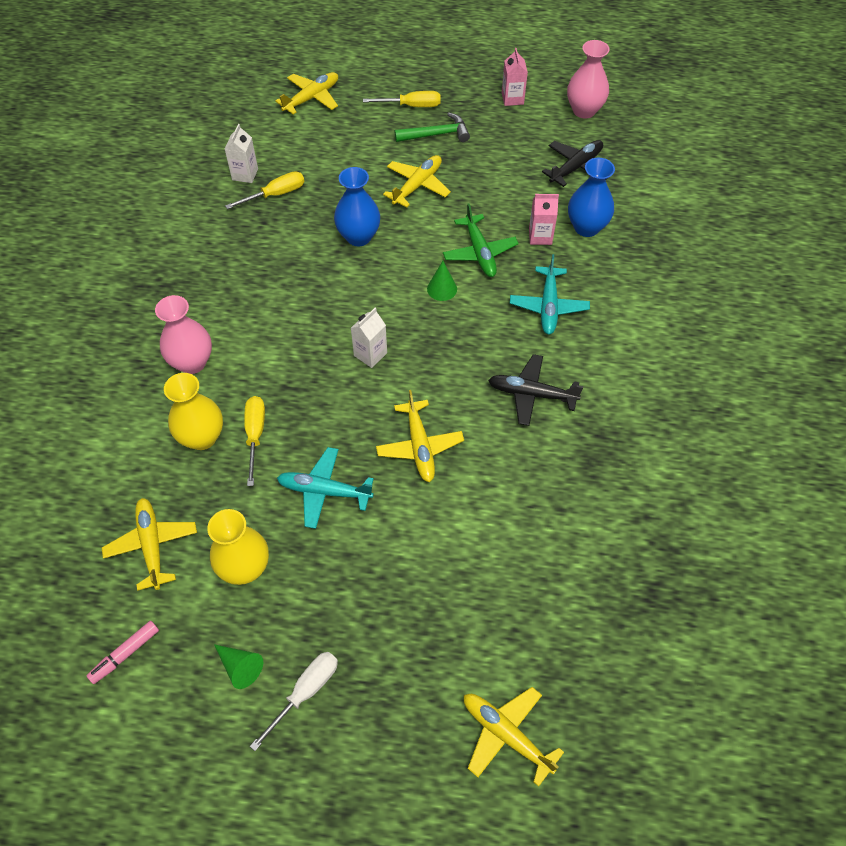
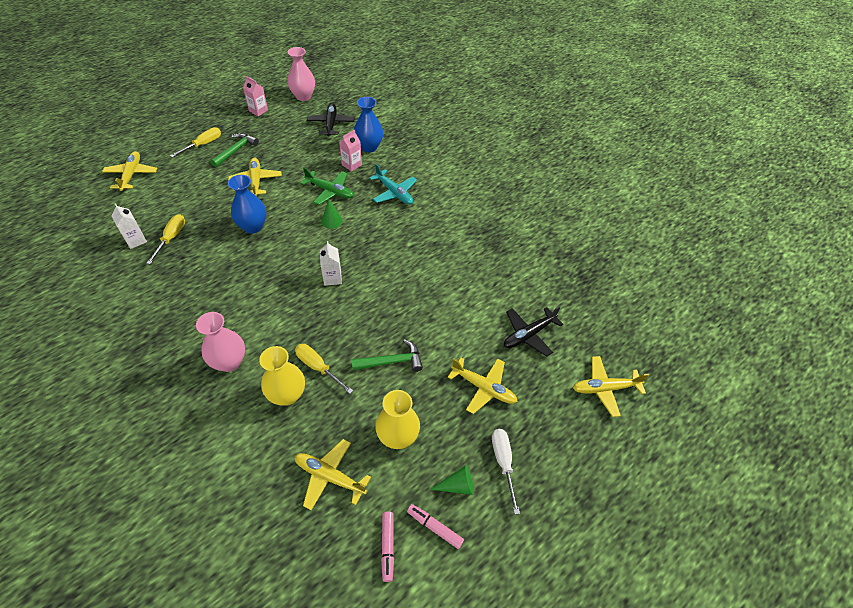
camera: 50 degrees left, 5 degrees down
(178, 681) = (434, 527): none -> pink marker
(324, 491) = (391, 361): turquoise plane -> green hammer
(419, 446) = (412, 300): yellow plane -> yellow plane (483, 388)
(531, 394) = (434, 236): black plane -> black plane (528, 334)

